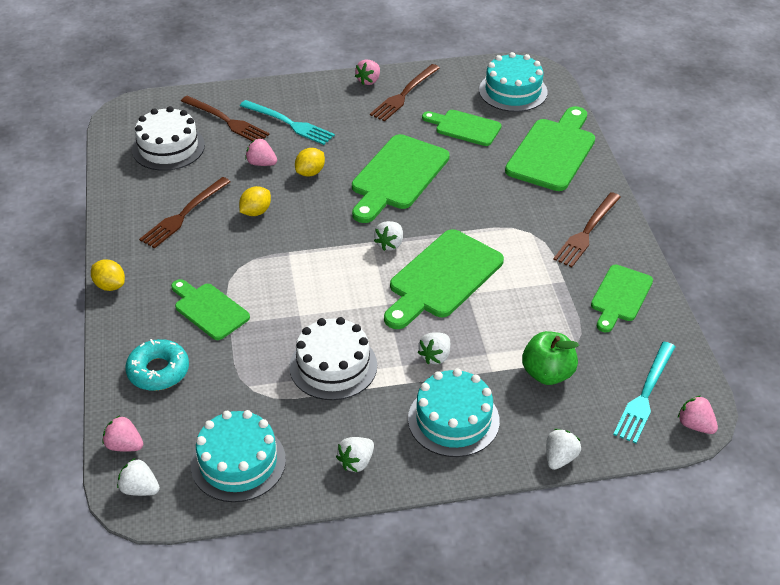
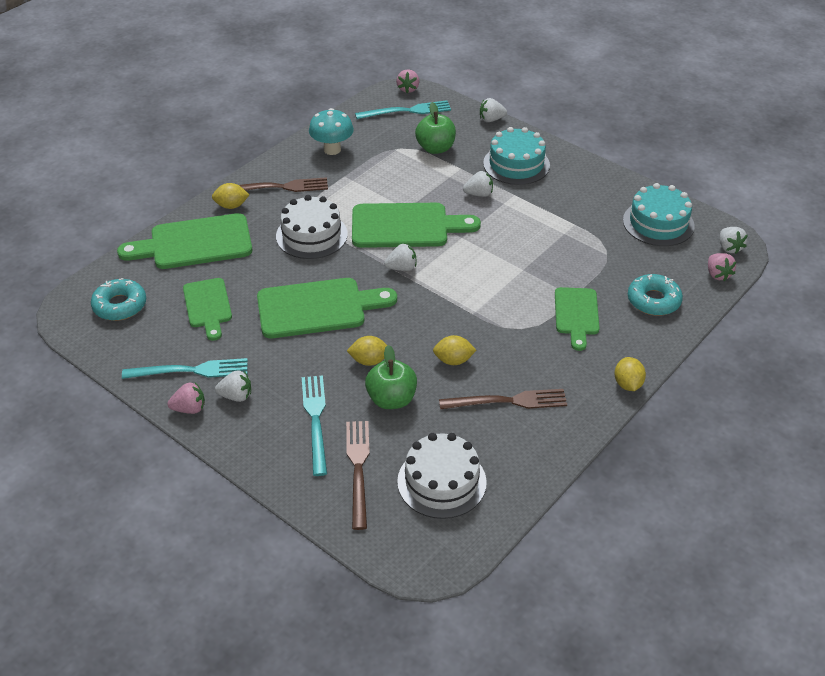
camera: 130 degrees left, 0 degrees up
(261, 163) = (391, 399): pink strawberry -> green apple
(333, 366) = (542, 229): white cake -> white cake (311, 235)
(356, 462) = (593, 182): white strawberry -> white strawberry (236, 396)
(404, 94) = (191, 371): brown fork -> turquoise fork
(513, 91) = (120, 305): turquoise cake -> turquoise donut
(587, 192) = (231, 206): none -> yellow lemon
(620, 296) = (332, 149): green cutting board -> turquoise mushroom

